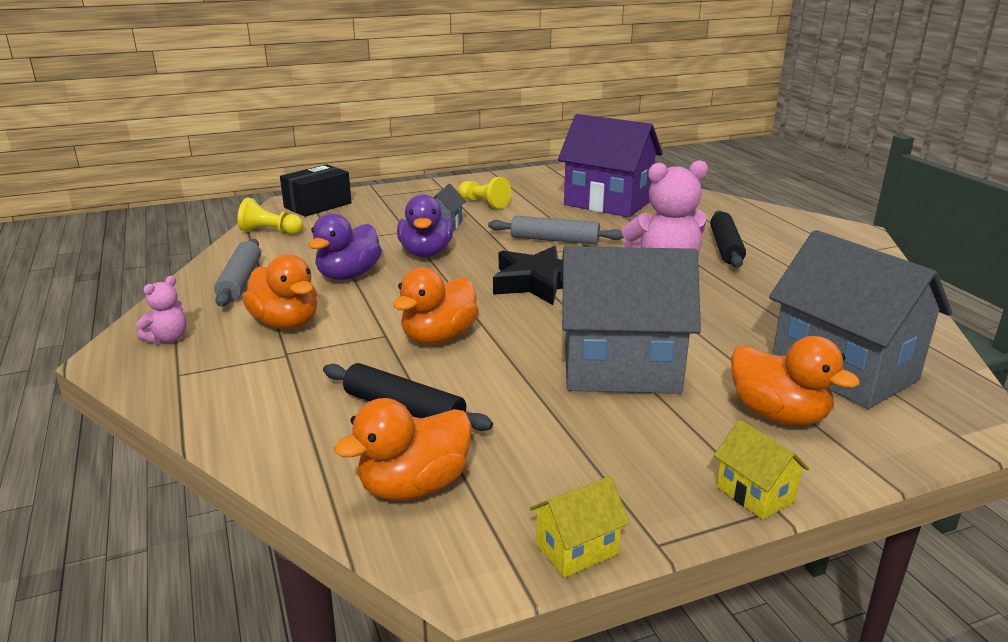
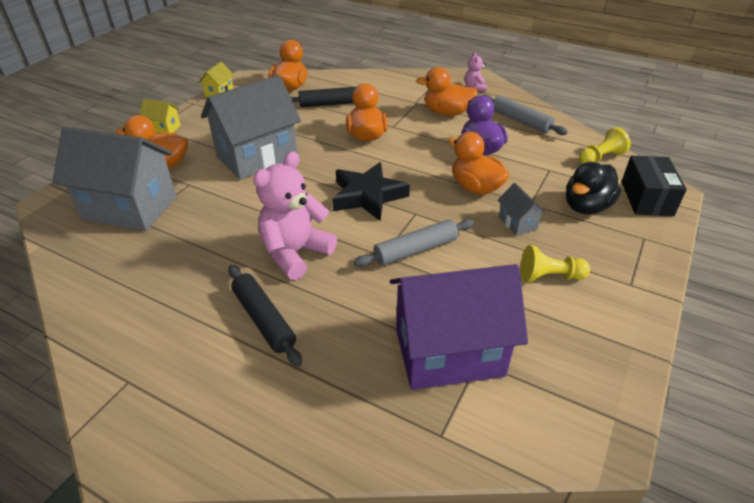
camera: 140 degrees right, 15 degrees up
(371, 216) = (586, 207): none -> black duck
(426, 253) = (475, 187): purple duck -> orange duck

